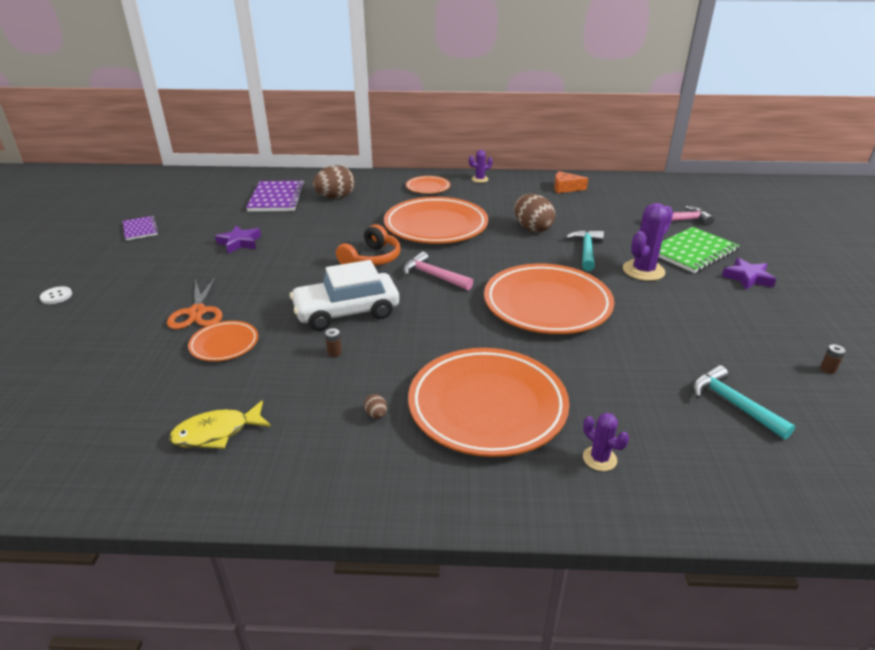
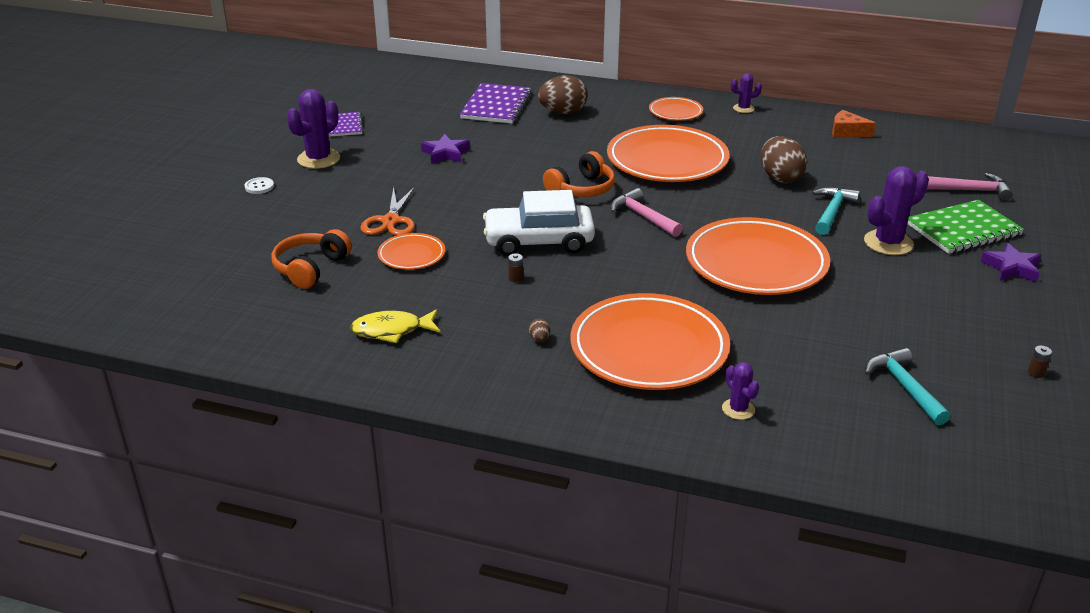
camera: 15 degrees right, 0 degrees up
(117, 262) = (318, 159): none -> purple cactus
(118, 375) = (311, 268): none -> orange headphones

